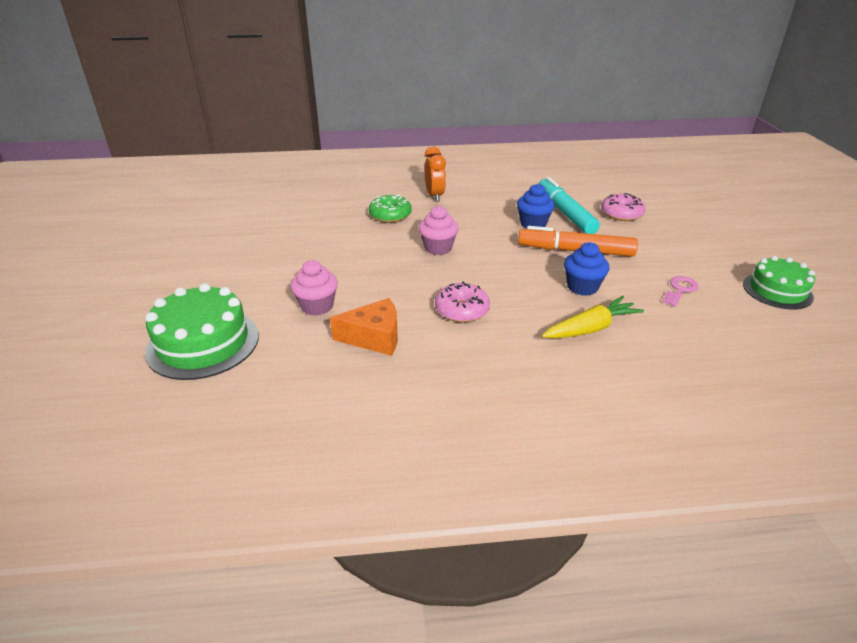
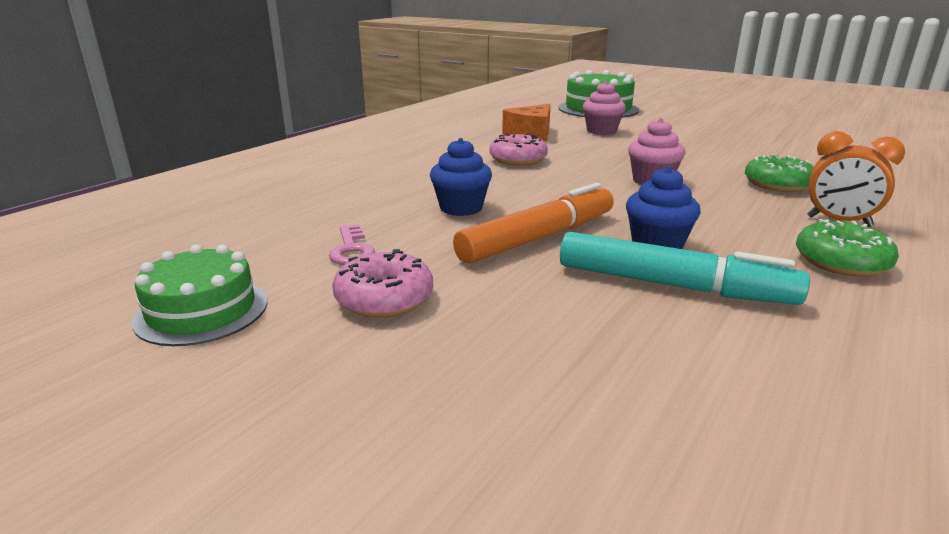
camera: 130 degrees right, 10 degrees down
(486, 191) = (841, 262): none -> green donut
(591, 328) = (401, 186): yellow carrot -> none
(621, 214) = (606, 336): pink donut -> pink donut (384, 298)

